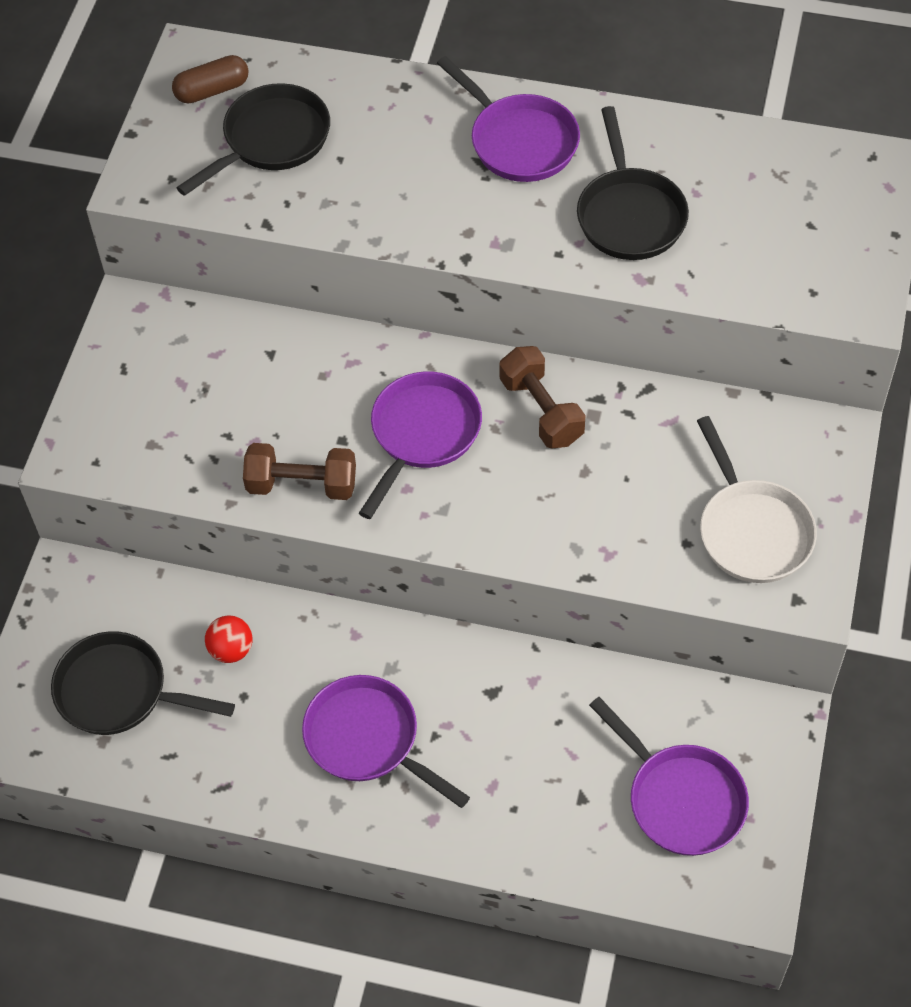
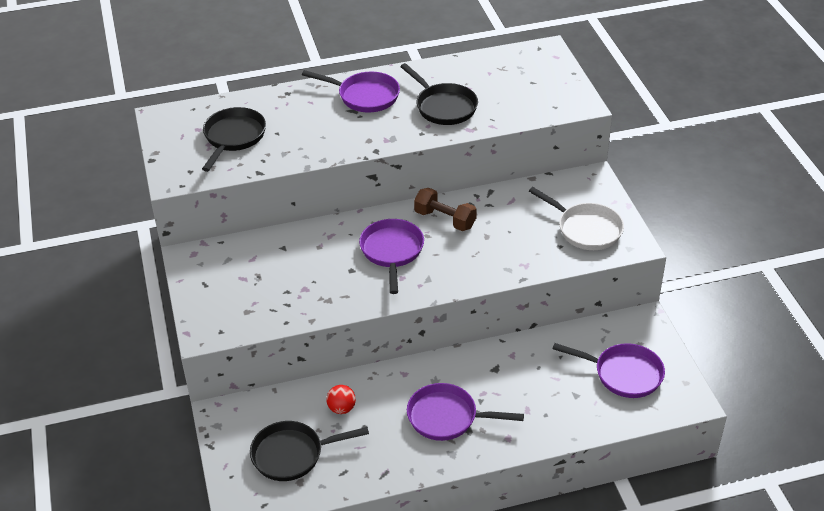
camera: 30 degrees left, 15 degrees down
(212, 90) = (183, 127): brown capsule -> none
(302, 484) = (345, 297): brown dumbbell -> none

